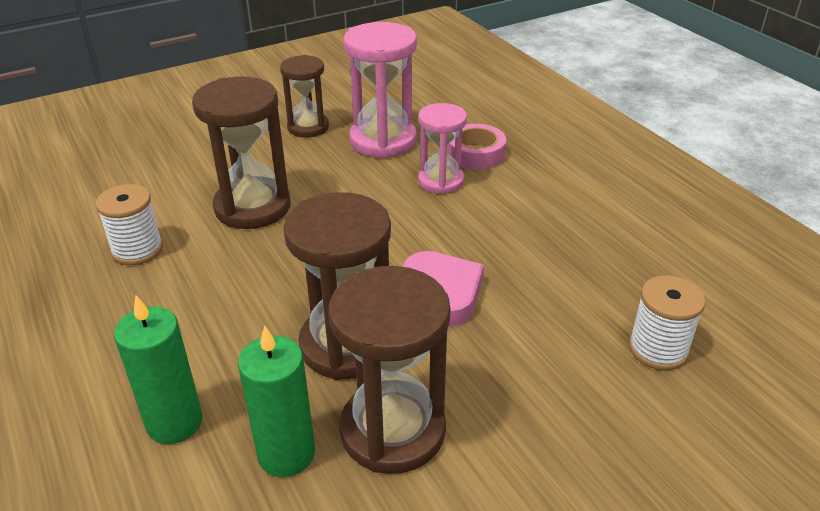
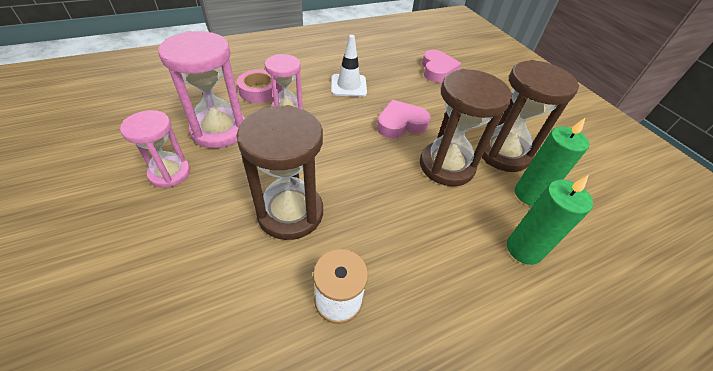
camera: 90 degrees left, 10 degrees up
(308, 127) = (170, 173): brown hourglass -> pink hourglass
(531, 231) = (348, 86): none -> white traffic cone
(658, 349) = (437, 70): white spool -> pink heart

